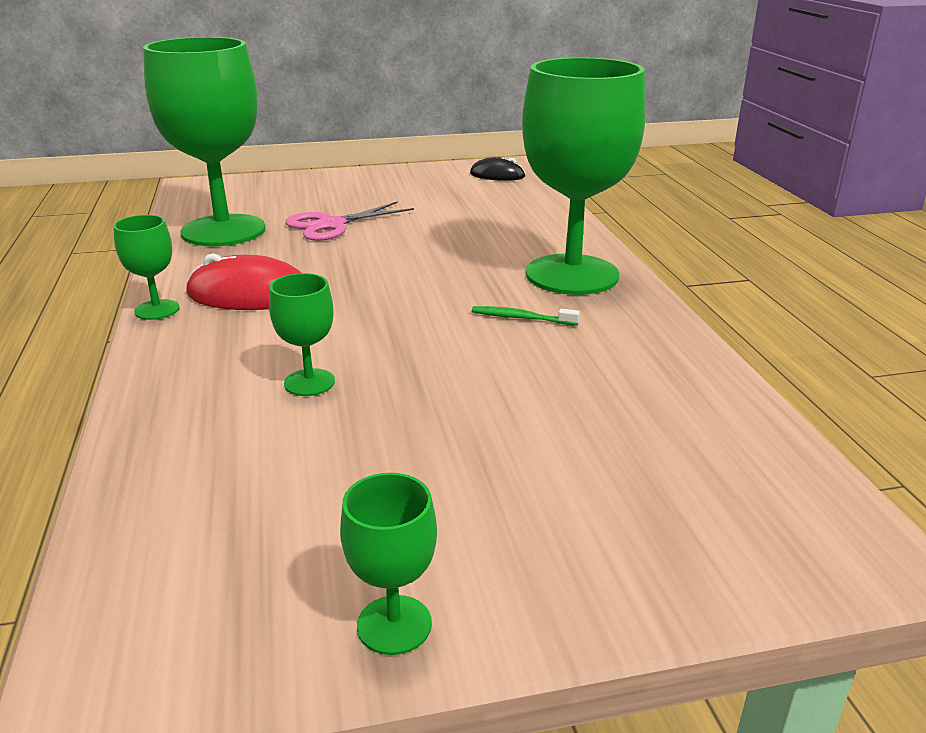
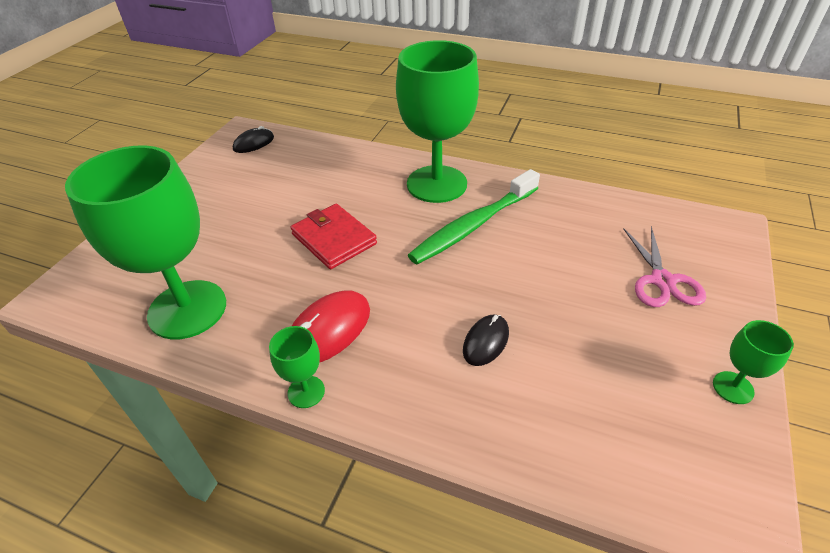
camera: 55 degrees left, 15 degrees up
(309, 382) = (486, 342): green goblet -> black mouse
(331, 225) = (248, 248): pink scissors -> pink scissors (662, 280)
(392, 254) = (334, 239): none -> red wallet
(522, 318) = (474, 225): green toothbrush -> green toothbrush, size x2.49

